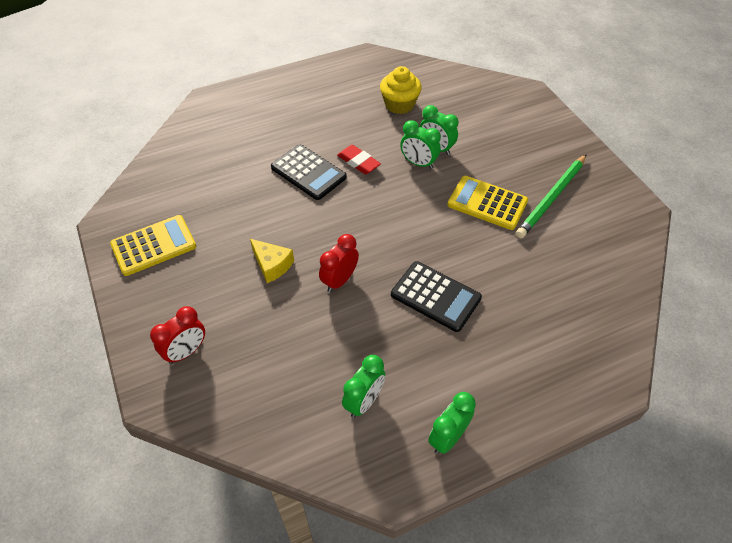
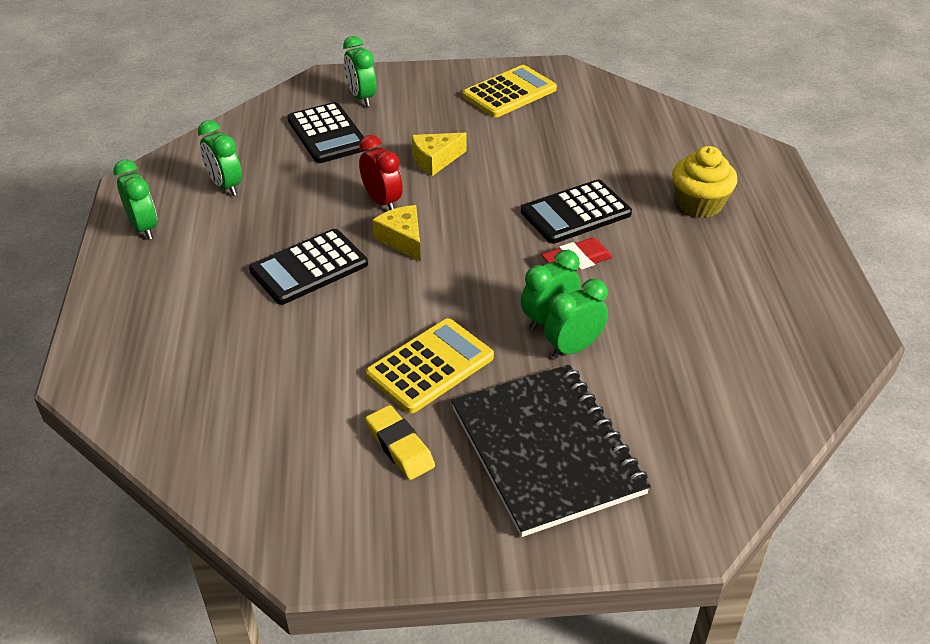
camera: 110 degrees right, 10 degrees down
(154, 245) = (509, 92): yellow calculator -> yellow calculator turned 120 degrees counterclockwise
(186, 352) = (361, 98): red clock -> green clock
(256, 355) = (327, 134): none -> black calculator
(378, 253) = (402, 239): none -> yellow cheese
(399, 104) = (700, 337): yellow cupcake -> yellow cupcake (699, 204)
(515, 143) = (546, 450): none -> black notebook
(552, 198) = (400, 446): green pencil -> yellow eraser

